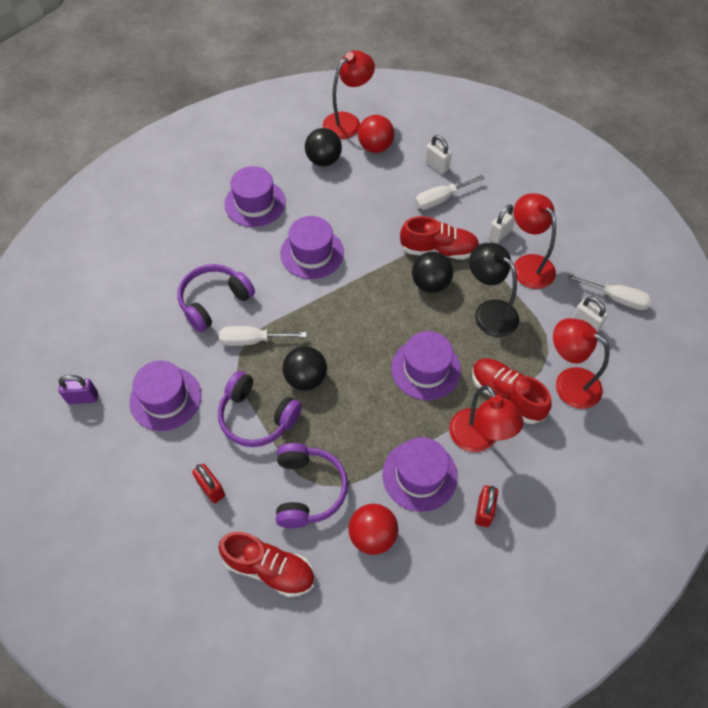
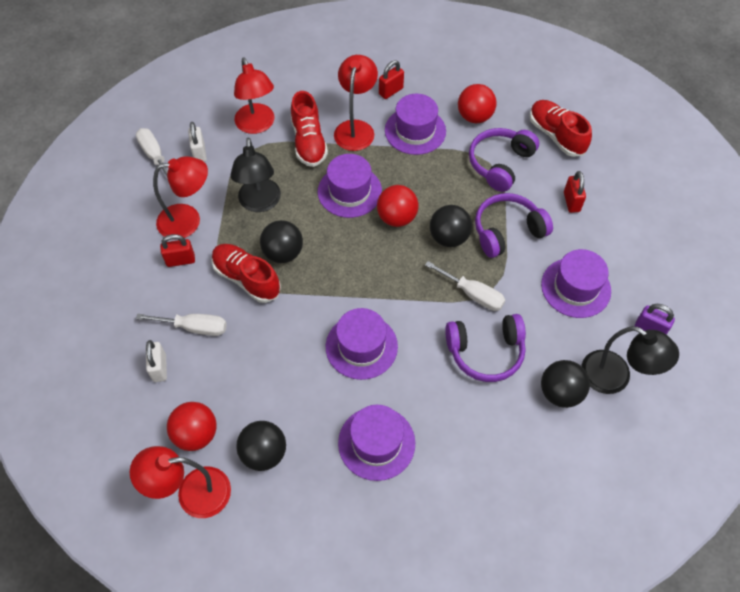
camera: 145 degrees left, 0 degrees up
(99, 340) = (615, 378): none -> black lamp
(139, 304) = (560, 392): none -> black ball
(257, 417) = (507, 231): purple headphones -> purple headphones turned 90 degrees counterclockwise
(364, 369) = (397, 218): none -> red ball
(500, 234) = (180, 260): white padlock -> red padlock
(528, 264) = (188, 220): red lamp -> red lamp turned 105 degrees counterclockwise

